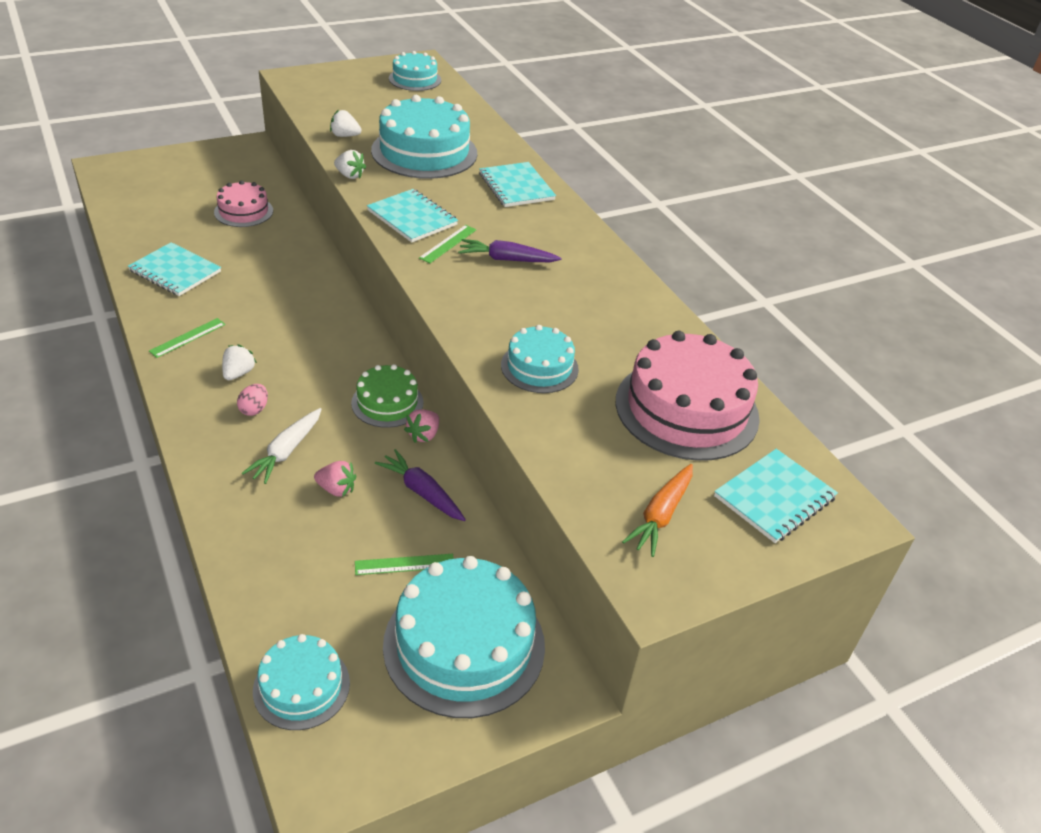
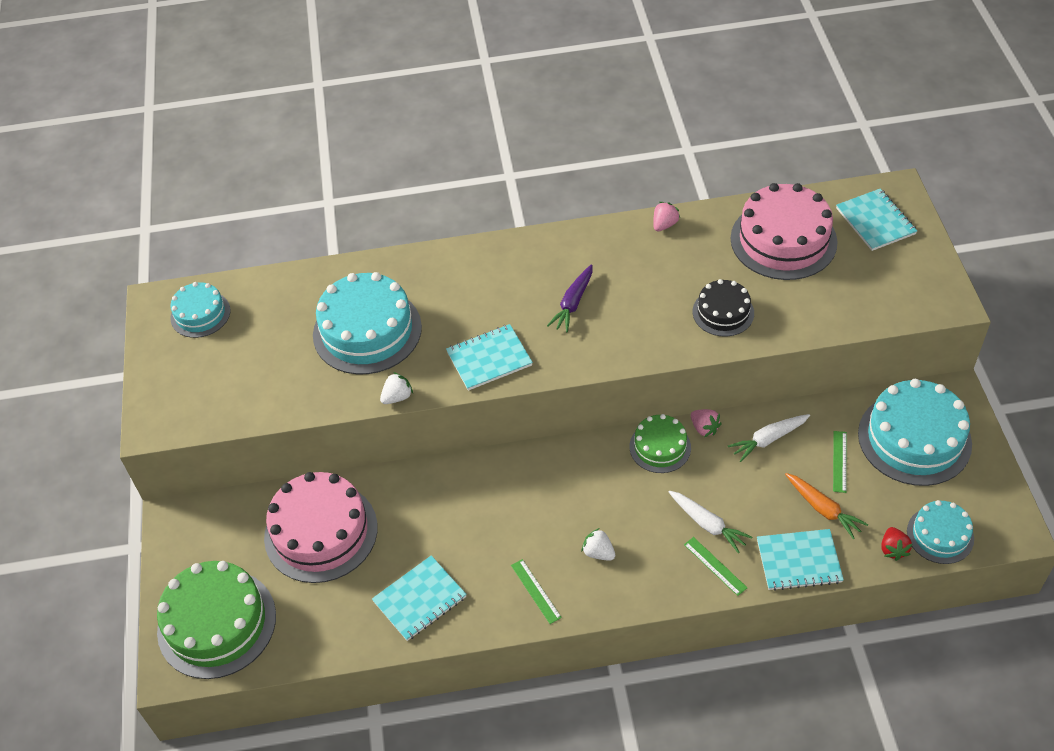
camera: 65 degrees left, 10 degrees up
(148, 178) = (217, 623): none -> green cake
(243, 211) = (321, 532): pink cake -> pink cake, size x1.79
(254, 409) = (650, 543): pink egg -> none
(271, 632) = (893, 549): none -> red strawberry
(336, 489) = (756, 494): pink strawberry -> pink strawberry (664, 225)
(345, 136) = (313, 391): white strawberry -> none
(421, 492) = (768, 440): purple carrot -> white carrot
(448, 244) = (539, 339): green ruler -> green ruler (715, 566)
(516, 187) = (454, 273): turquoise notebook -> turquoise notebook (799, 561)
(539, 367) = (723, 312): turquoise cake -> black cake
(660, 516) = (886, 283): orange carrot -> orange carrot (823, 509)

